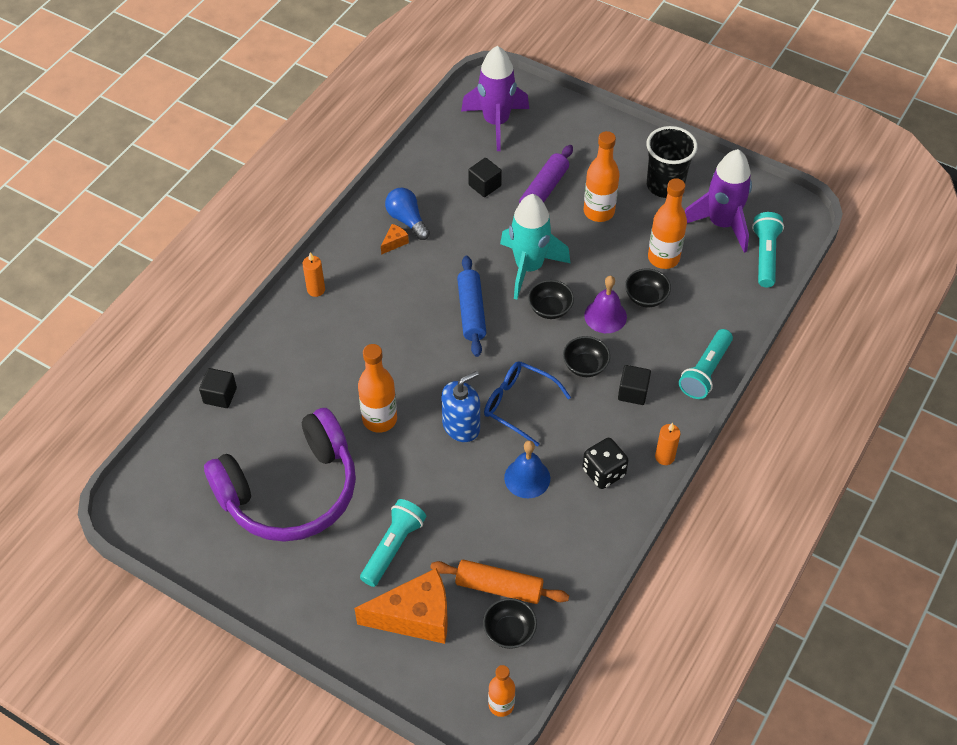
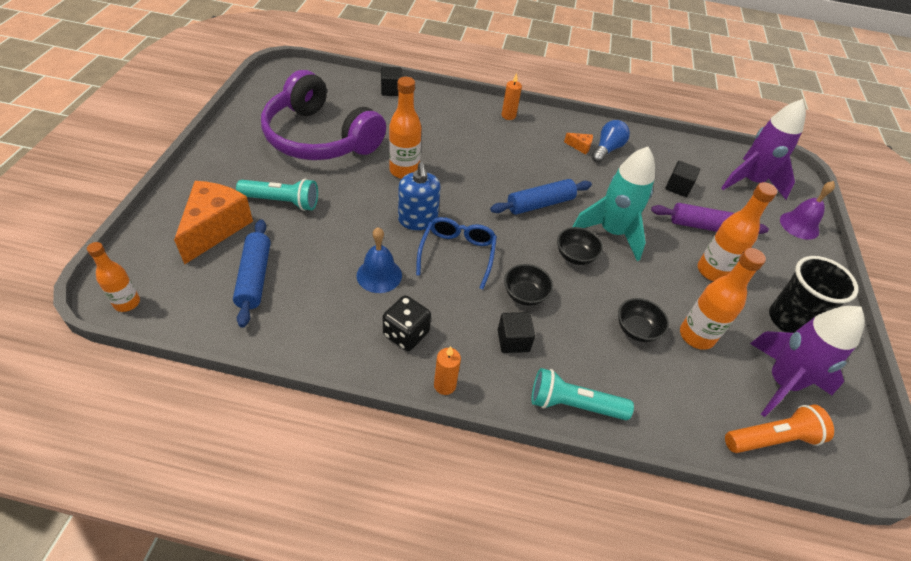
camera: 65 degrees right, 5 degrees down
(415, 617) = (215, 228): orange cheese -> orange cheese turned 135 degrees counterclockwise
(461, 426) = (418, 220): blue soap dispenser -> blue soap dispenser turned 45 degrees clockwise
(499, 587) = (255, 277): orange rolling pin -> blue rolling pin
(509, 631) = (207, 294): black bowl -> none
(605, 316) = (593, 300): purple bell -> purple bell (799, 225)
(765, 256) = (771, 438): turquoise flashlight -> orange flashlight

